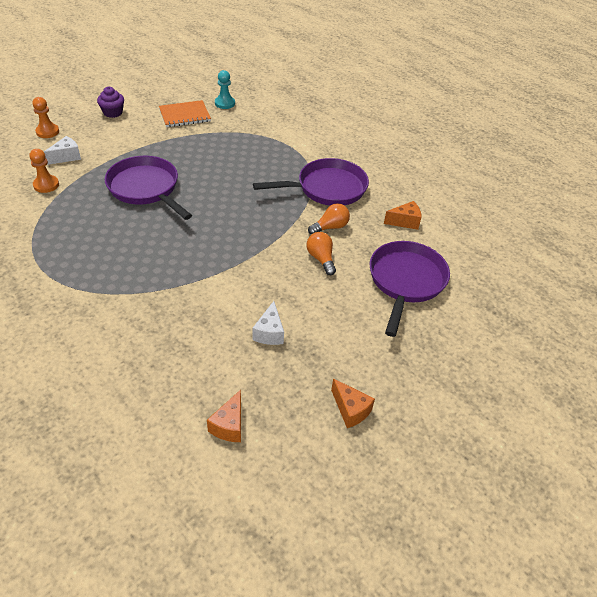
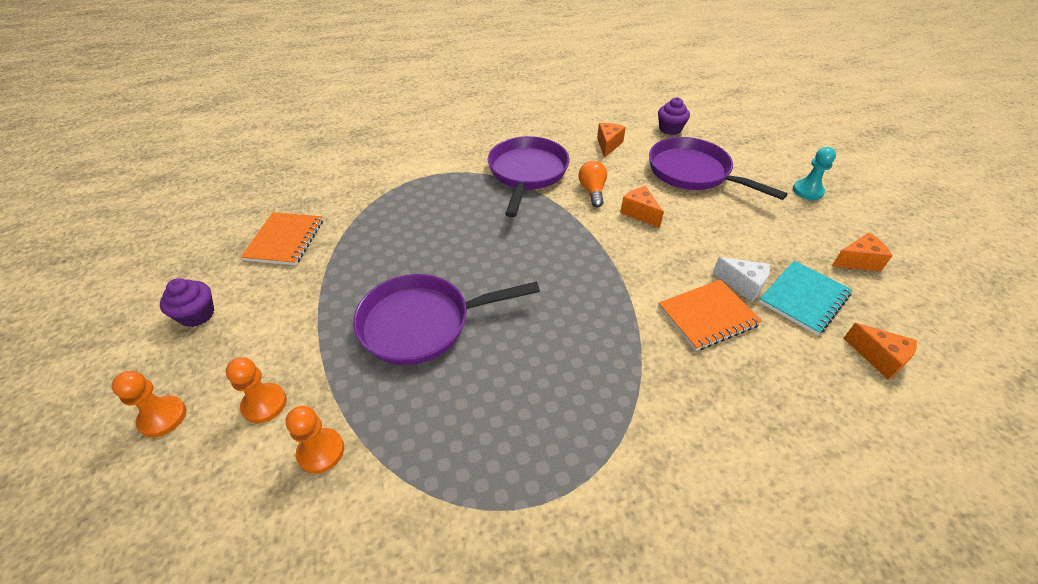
camera: 60 degrees left, 0 degrees up
(66, 157) = (264, 404): white cheese -> orange pawn
(222, 316) = (707, 316): none -> orange notebook
(225, 103) = (295, 197): turquoise pawn -> turquoise pawn (807, 191)
(275, 373) = (803, 298): none -> turquoise notebook
(321, 259) = (639, 213): orange light bulb -> orange cheese
(468, 255) = (670, 129): none -> purple cupcake

